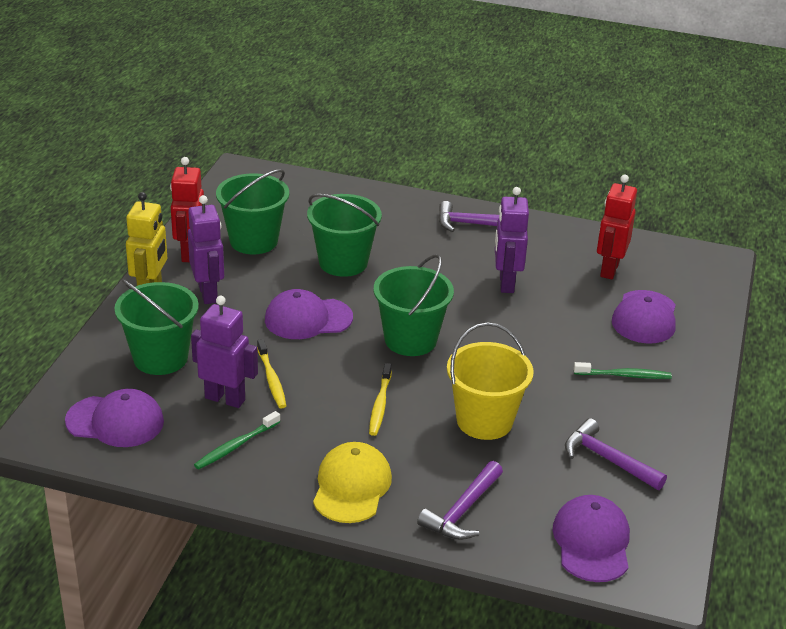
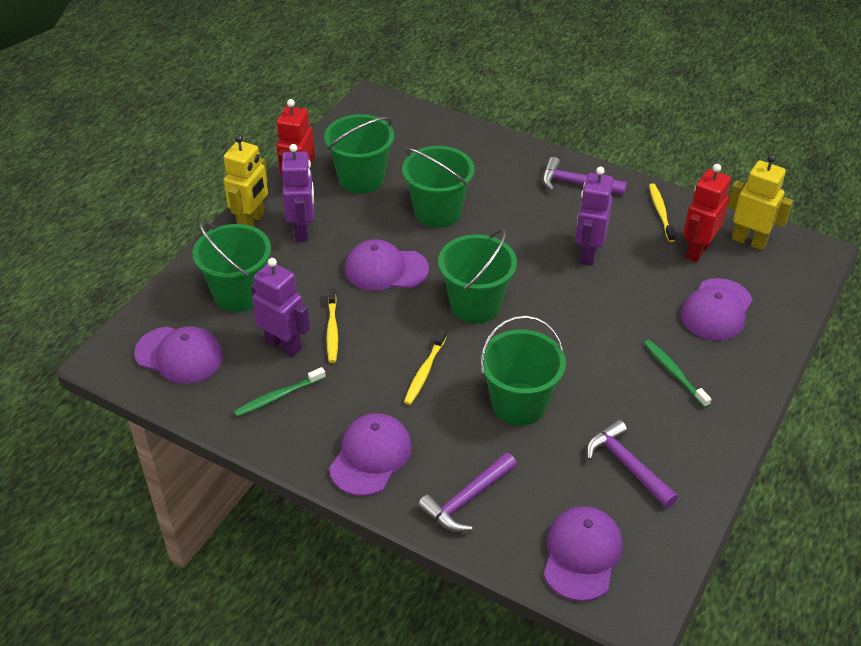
camera: 15 degrees right, 10 degrees up
(351, 486) = (370, 456): yellow cap -> purple cap
(484, 421) = (519, 404): yellow bucket -> green bucket
(563, 240) = (660, 212): none -> yellow toothbrush
(624, 375) = (674, 373): green toothbrush -> green toothbrush turned 135 degrees counterclockwise
(654, 256) = (749, 241): none -> yellow robot

